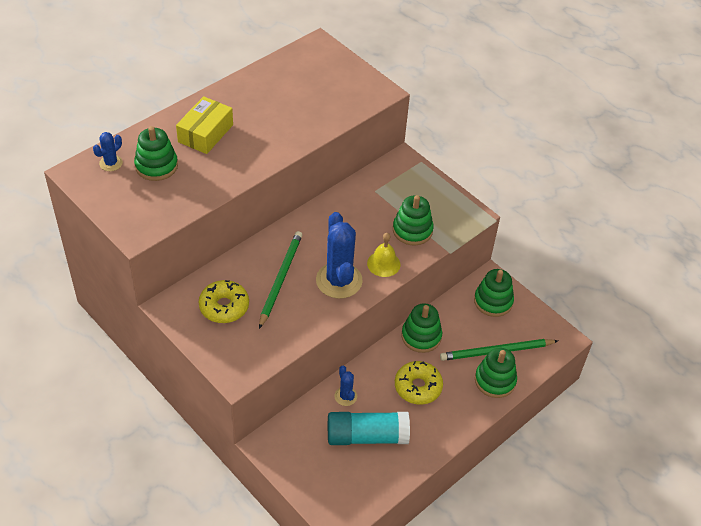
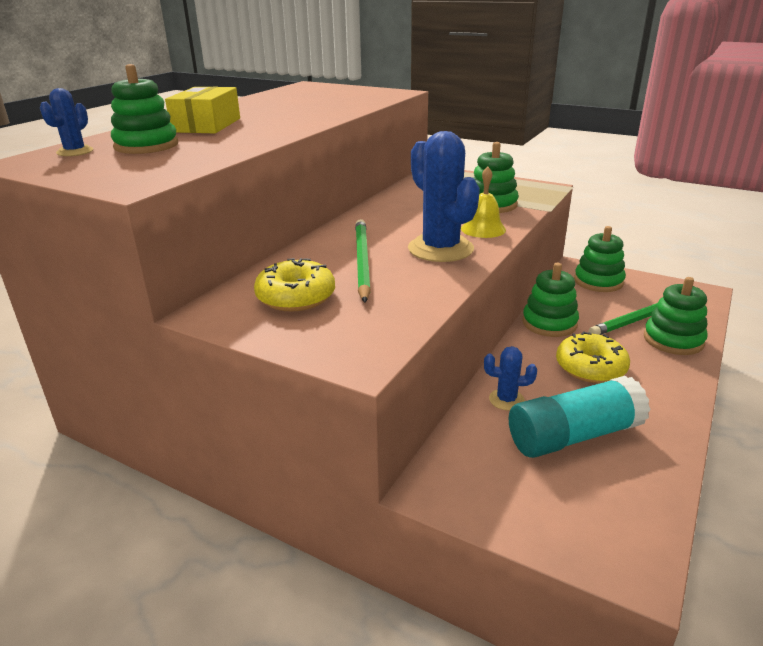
camera: 15 degrees left, 20 degrees down
(345, 396) = (506, 400): blue cactus -> blue cactus turned 45 degrees counterclockwise

